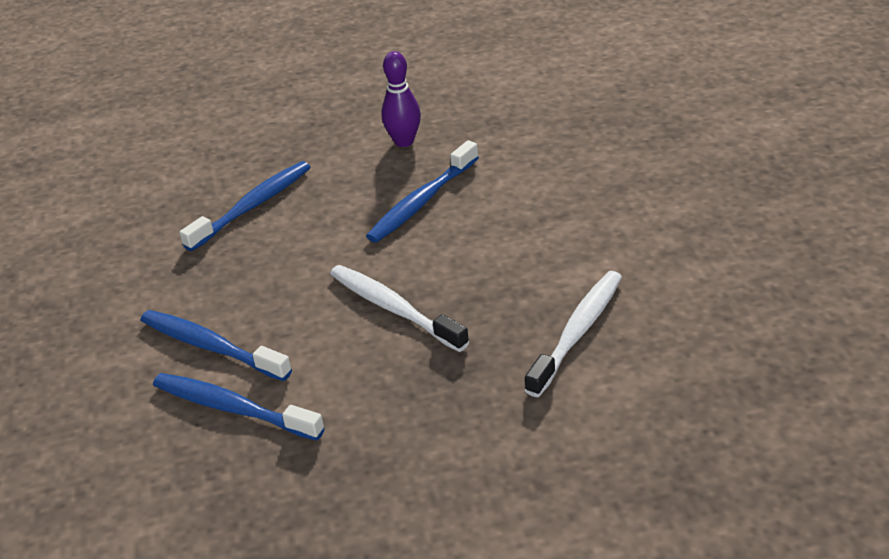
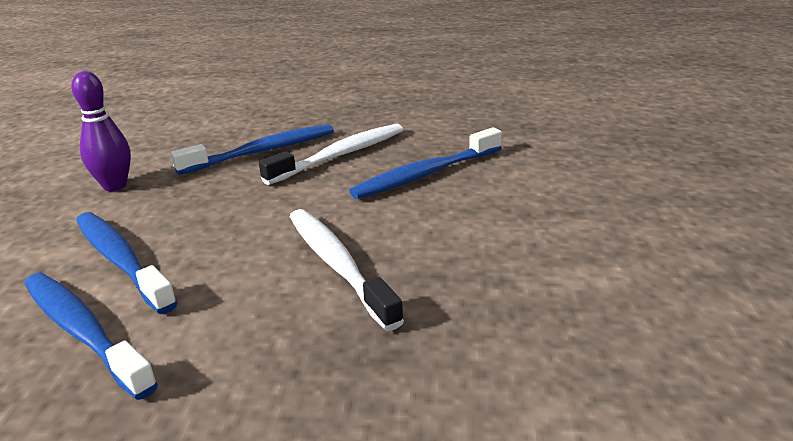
camera: 15 degrees right, 10 degrees down
(404, 141) = (434, 127): purple bowling pin -> purple bowling pin (115, 186)
(577, 332) = (556, 344): white toothbrush -> white toothbrush (340, 155)

